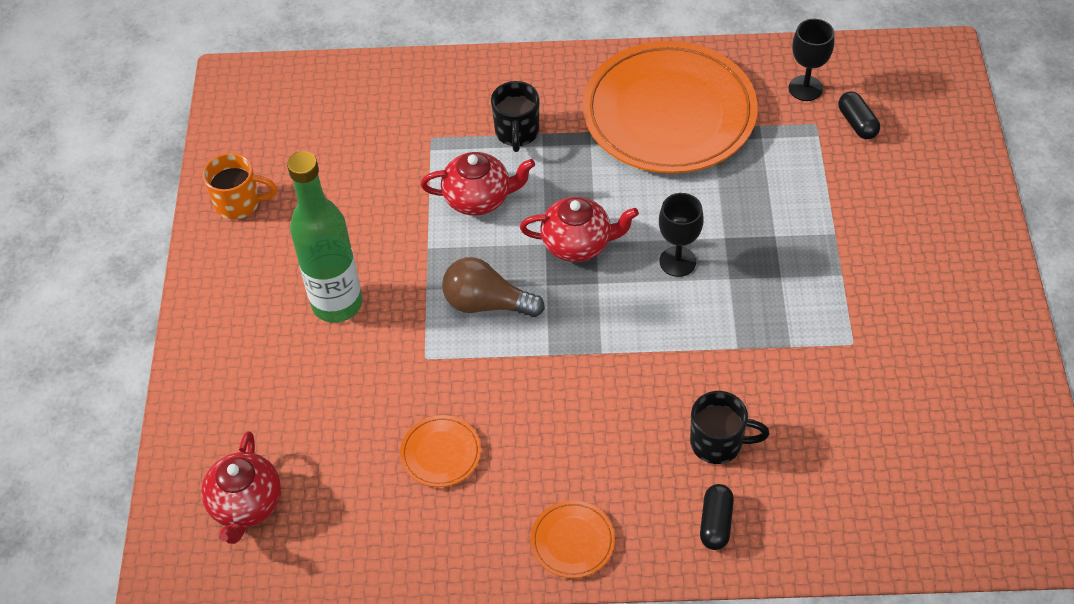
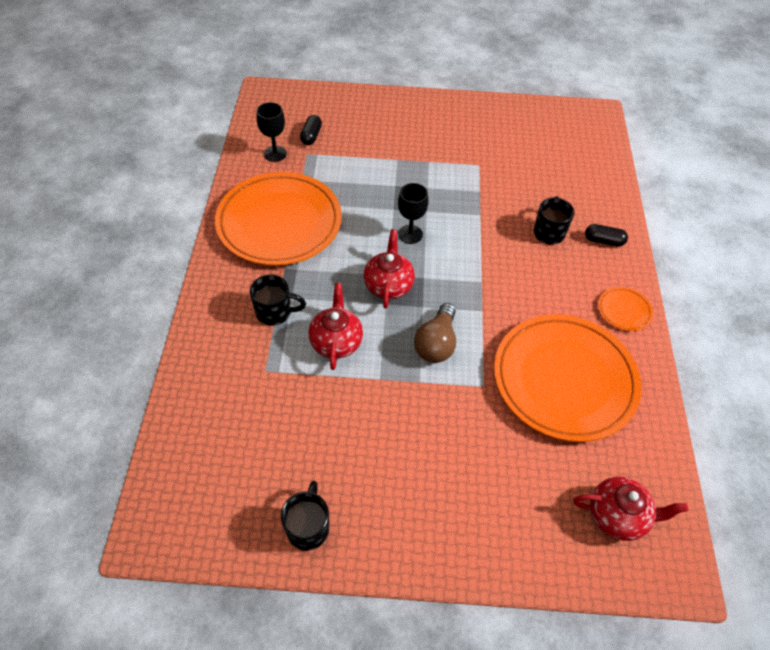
camera: 90 degrees left, 0 degrees up
(239, 203) = (308, 527): orange mug -> black mug
(337, 304) = (428, 446): green bottle -> none
(441, 453) = (564, 380): orange plate -> orange plate, size x2.50
(857, 123) = (311, 136): black capsule -> black capsule turned 60 degrees counterclockwise

